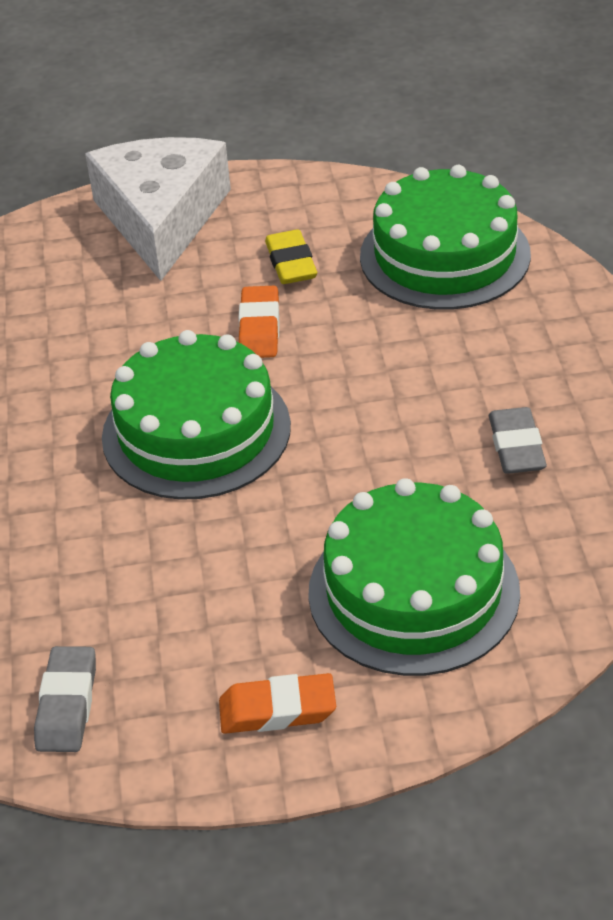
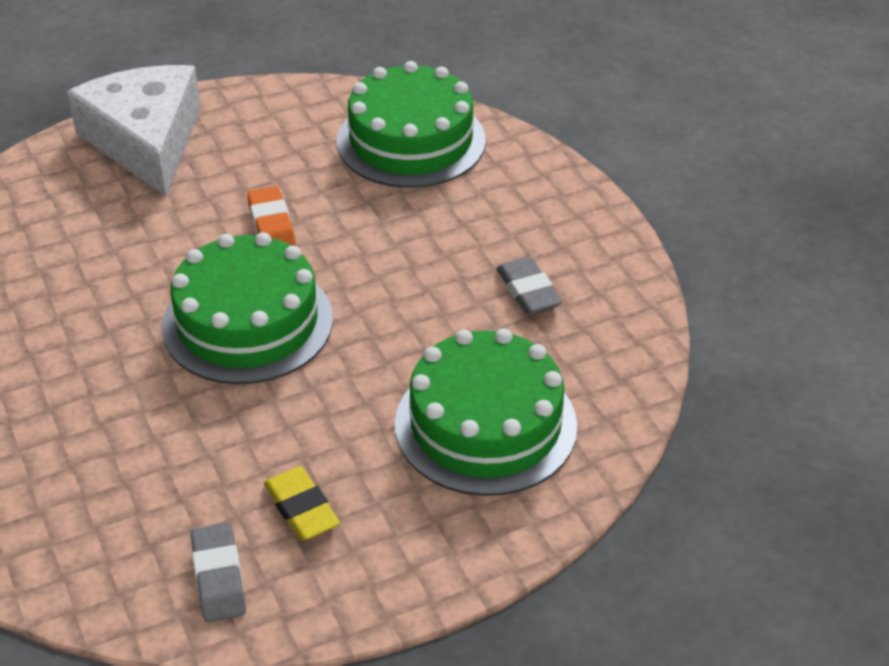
camera: 20 degrees left, 0 degrees up
(277, 710) = (406, 544): orange eraser -> none
(291, 263) = (279, 165): yellow eraser -> yellow eraser (301, 509)

